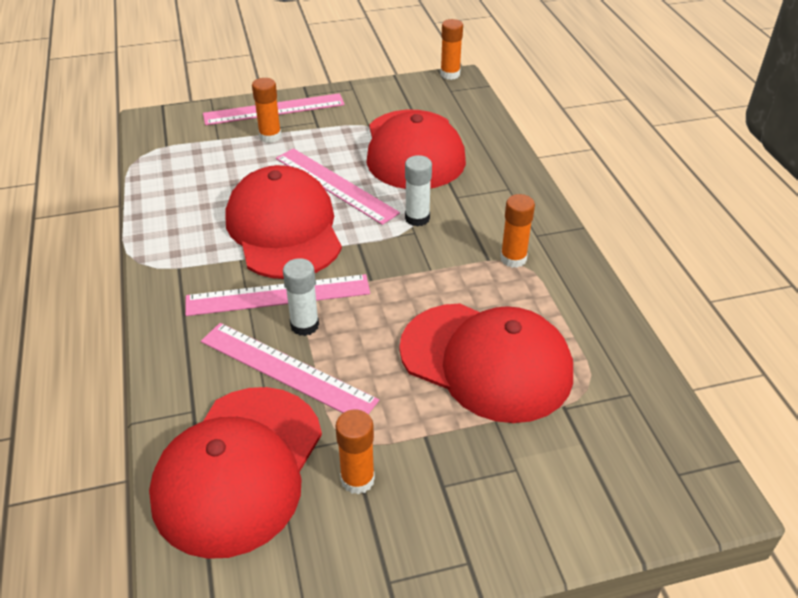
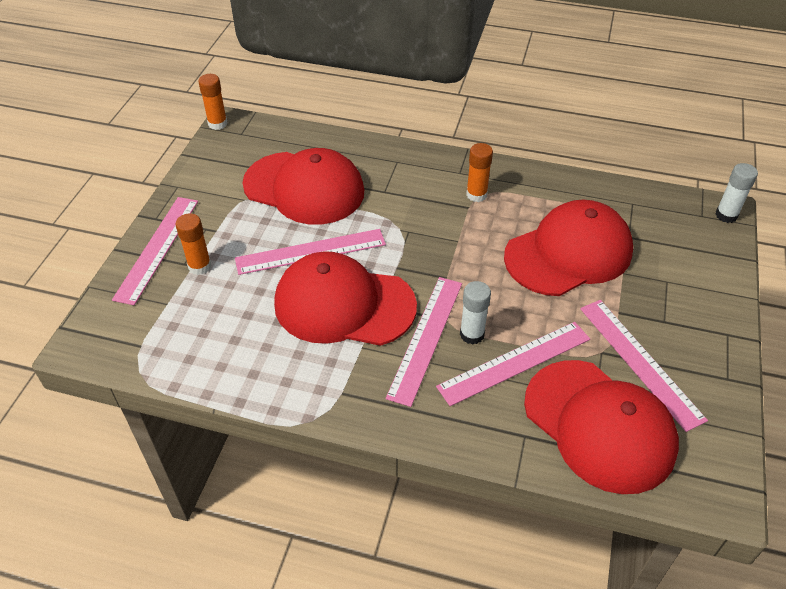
camera: 60 degrees left, 5 degrees up
(357, 479) = (640, 362): orange glue stick -> pink ruler
(417, 218) = (393, 223): white glue stick -> white glue stick (726, 215)

